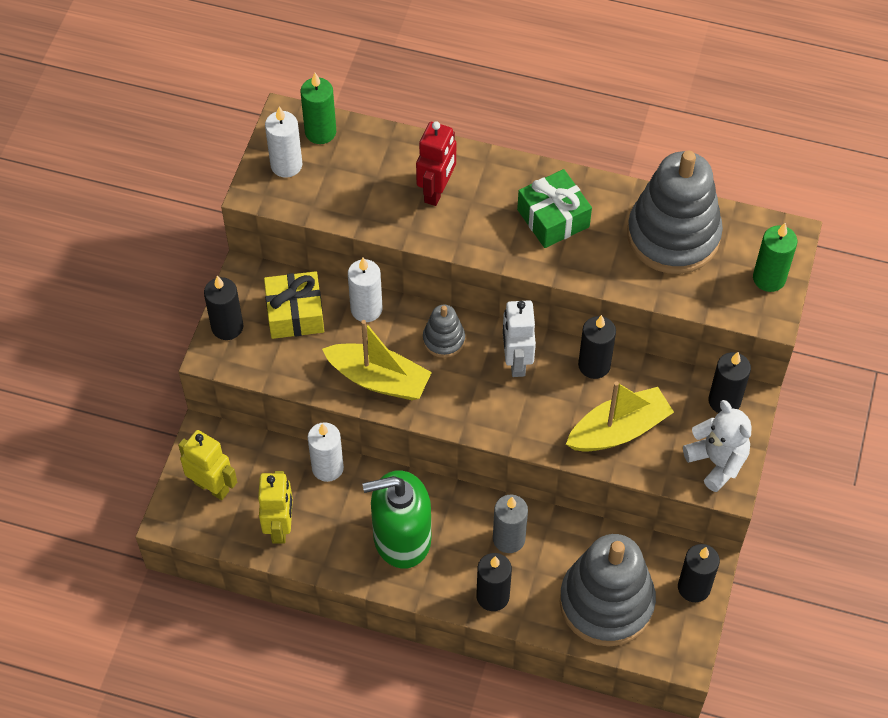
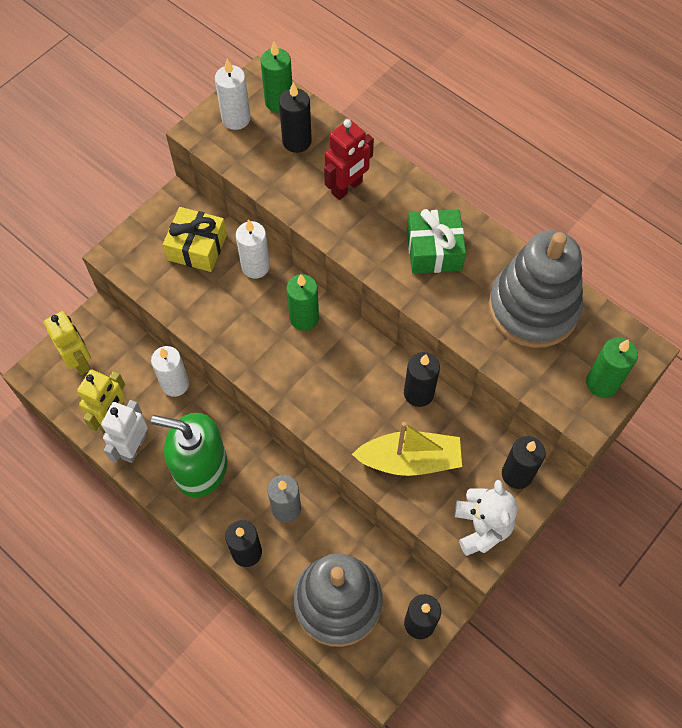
camera: 25 degrees right, 5 degrees up
(227, 327) = (139, 236): black candle -> black candle (297, 141)
(378, 379) = (233, 329): yellow boat -> none
(443, 340) = (304, 318): grey stacking toy -> green candle
(516, 361) = (354, 362): white robot -> white robot (133, 447)

